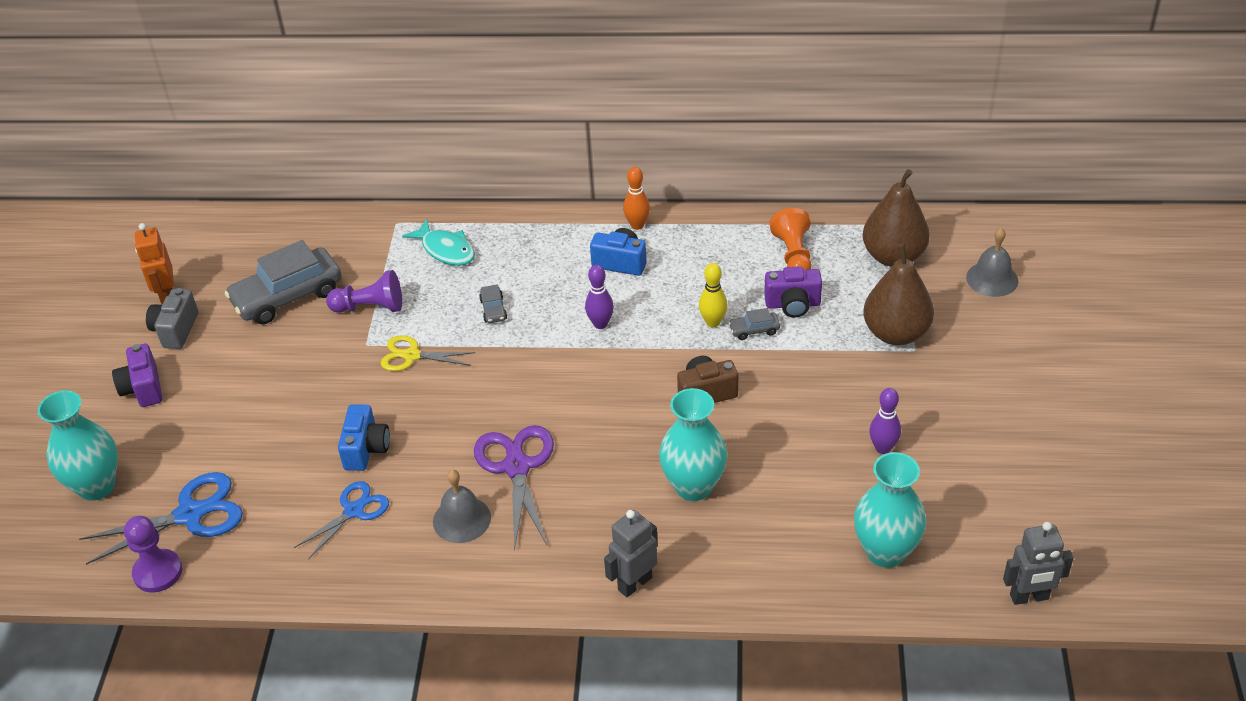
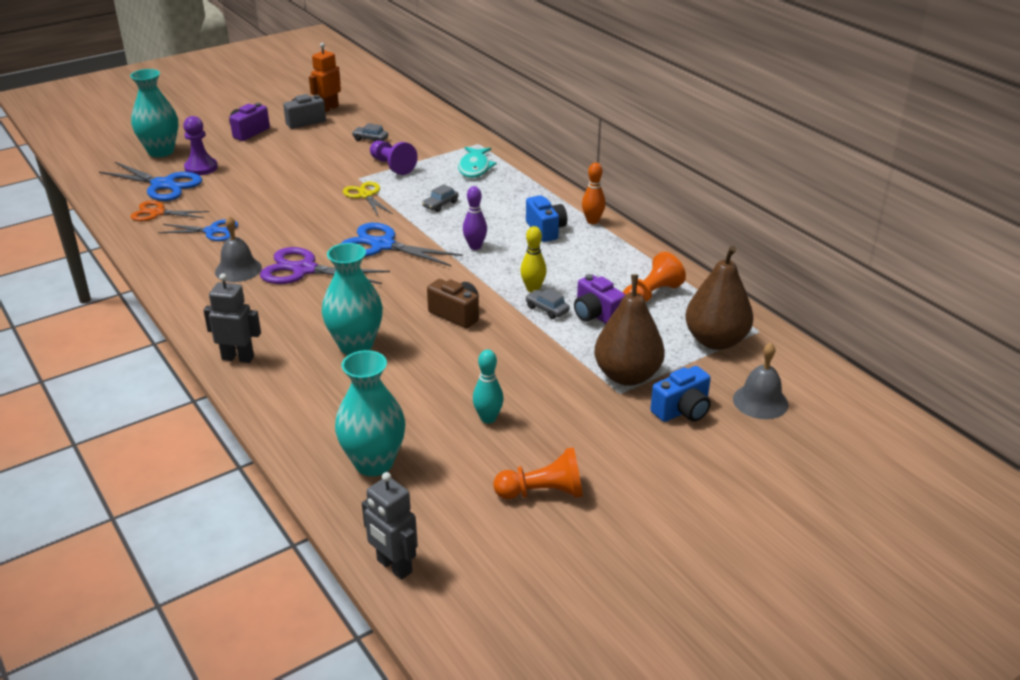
camera: 50 degrees right, 10 degrees down
(158, 572) = (110, 194): purple pawn -> purple pawn (201, 168)
(257, 544) = (157, 213): none -> orange scissors
(287, 296) = (370, 139): grey car -> grey car, size x0.43
(366, 449) = (268, 214): blue camera -> blue camera (682, 411)
(516, 467) = (304, 270): purple scissors -> purple scissors turned 120 degrees counterclockwise
(529, 388) = (382, 245): none -> blue scissors
(883, 448) = (488, 418): purple bowling pin -> turquoise bowling pin
(1006, 462) = (543, 492): none -> orange pawn

